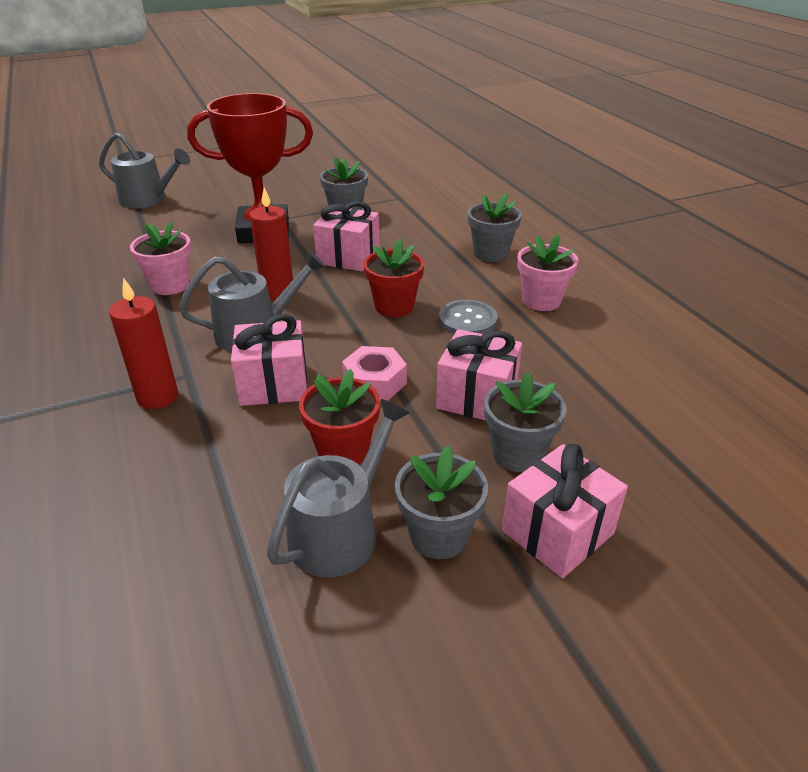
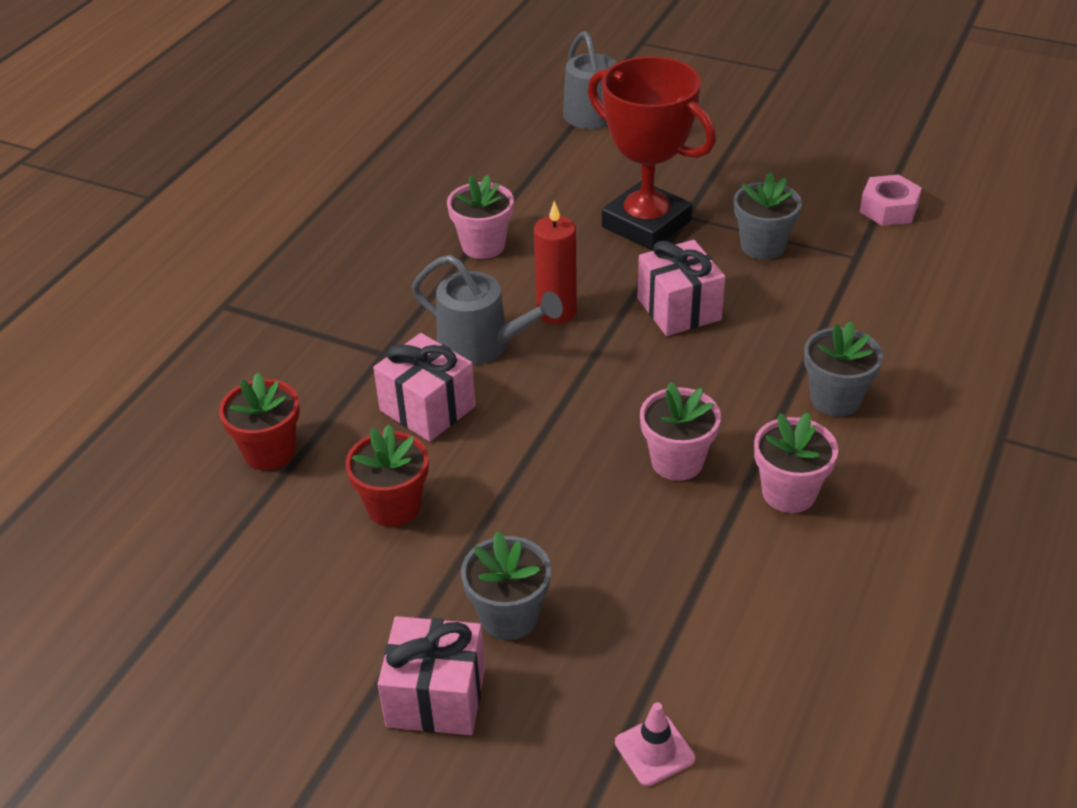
camera: 50 degrees right, 5 degrees up
(157, 397) = (339, 360): red candle -> none
(340, 531) = (307, 566): grey watering can -> none
(375, 382) = (502, 464): pink nut -> pink nut (888, 209)
(394, 306) = (634, 398): red flower pot -> red flower pot (269, 452)
(438, 535) = (358, 625): grey flower pot -> none
(467, 320) = (677, 461): grey button -> pink flower pot
(477, 397) = (558, 543): pink gift -> none
(700, 454) = (654, 750): none -> pink traffic cone

